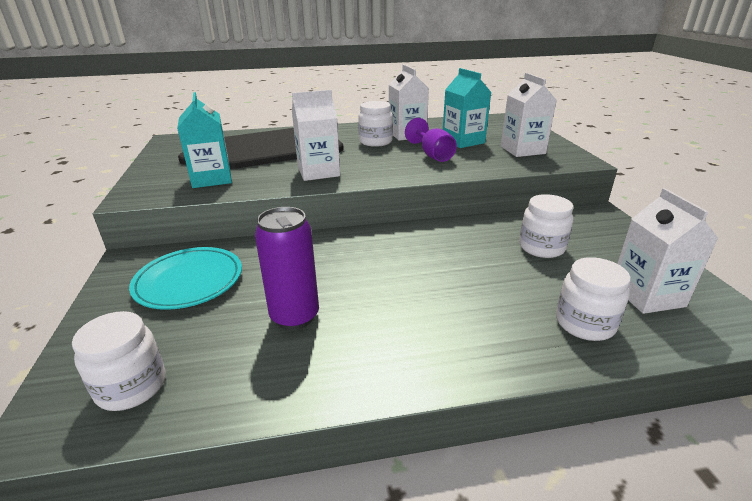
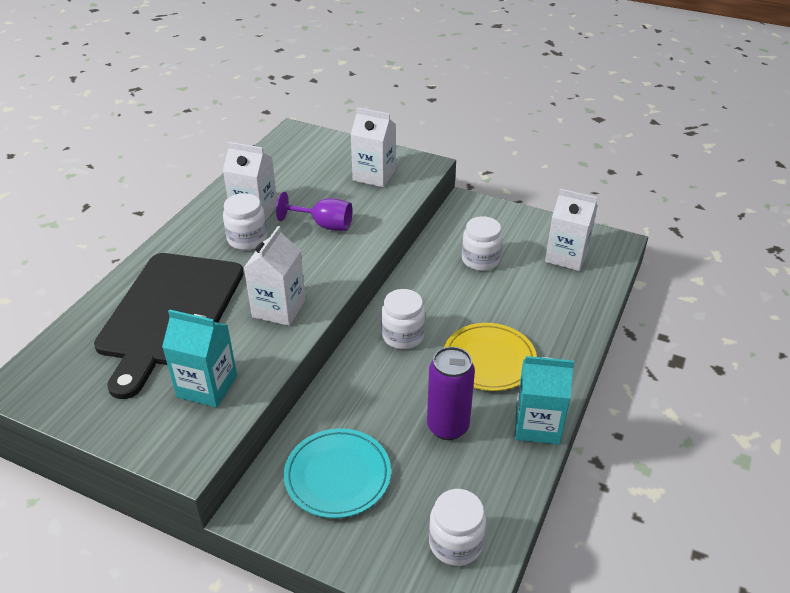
camera: 55 degrees left, 10 degrees up
(414, 306) = (489, 360): none -> yellow plate
(463, 141) = (315, 191): turquoise carton -> turquoise carton (537, 425)
(584, 323) = (568, 299): white jar -> white jar (403, 336)

